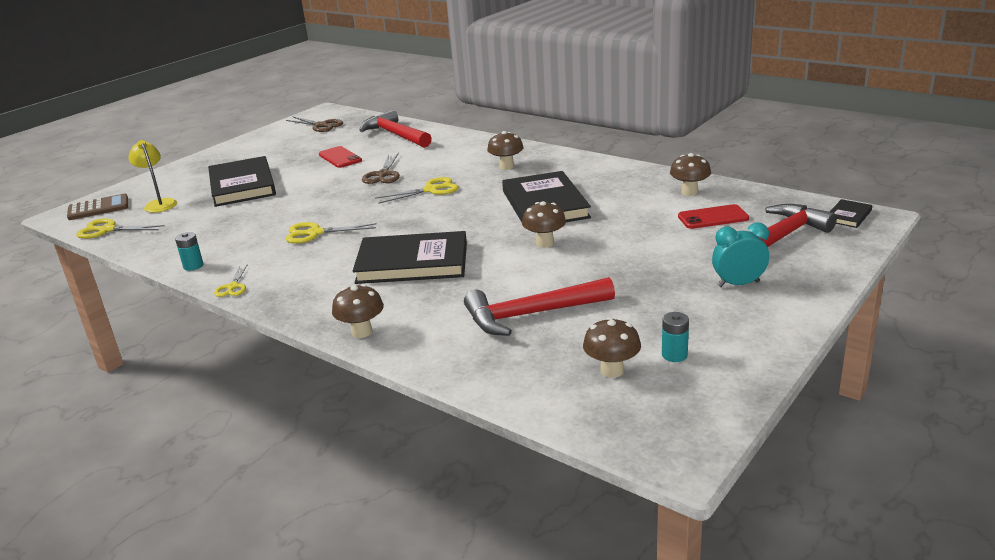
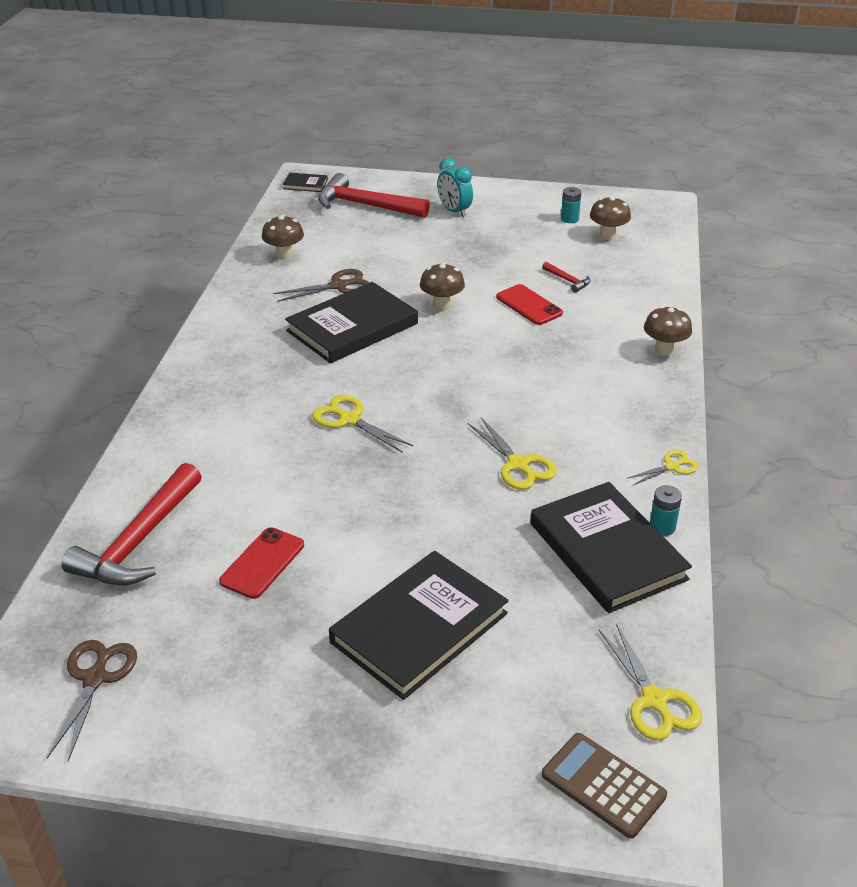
camera: 120 degrees left, 10 degrees up
(159, 203) = (537, 699): yellow lamp -> none
(383, 174) = (315, 483): brown scissors -> brown scissors (338, 286)
(412, 263) = (533, 367): black book -> black book (607, 551)
(506, 167) = (250, 383): brown mushroom -> none
(531, 315) = (568, 281): red hammer -> red hammer, size x0.43
(713, 217) = (338, 236): red phone -> red phone (529, 305)

